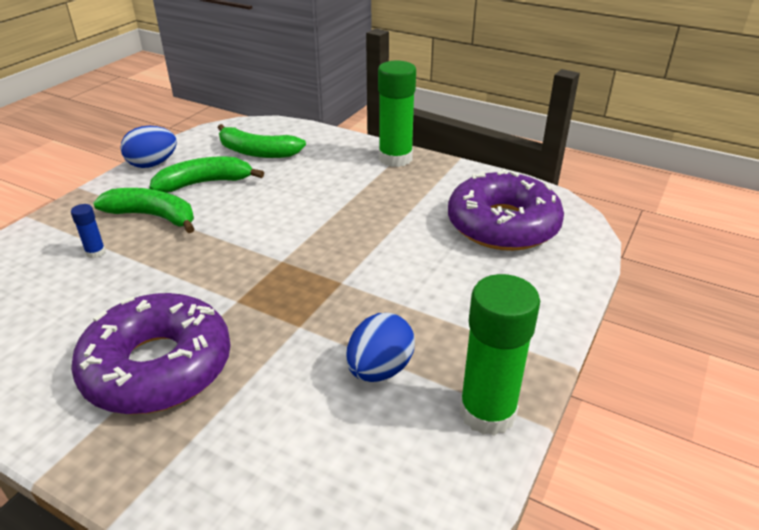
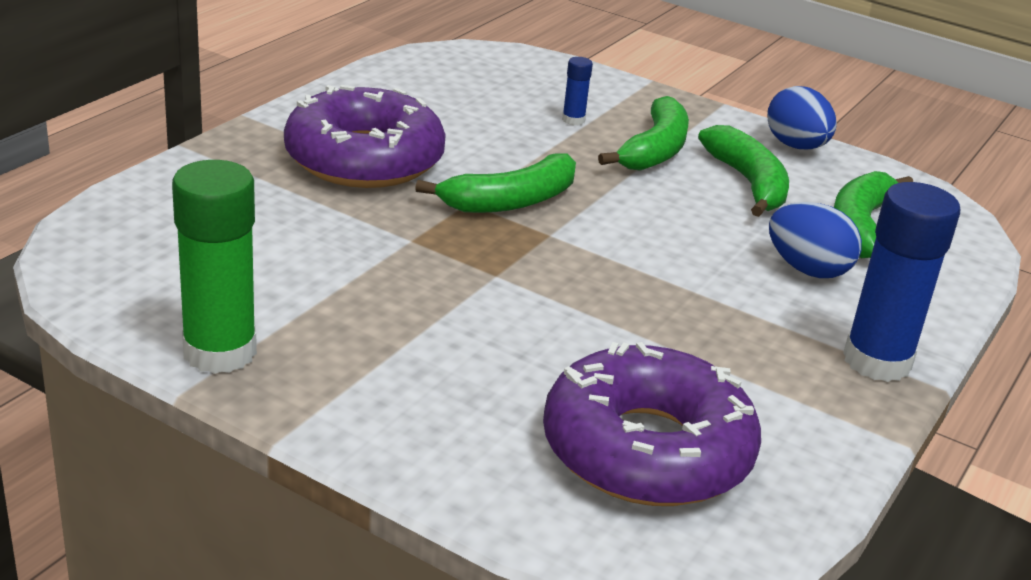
camera: 90 degrees right, 5 degrees down
(234, 279) = (510, 201): none -> green banana
(380, 369) = (318, 286): blue egg -> blue egg (807, 269)
(395, 158) = (877, 361): green glue stick -> blue glue stick

